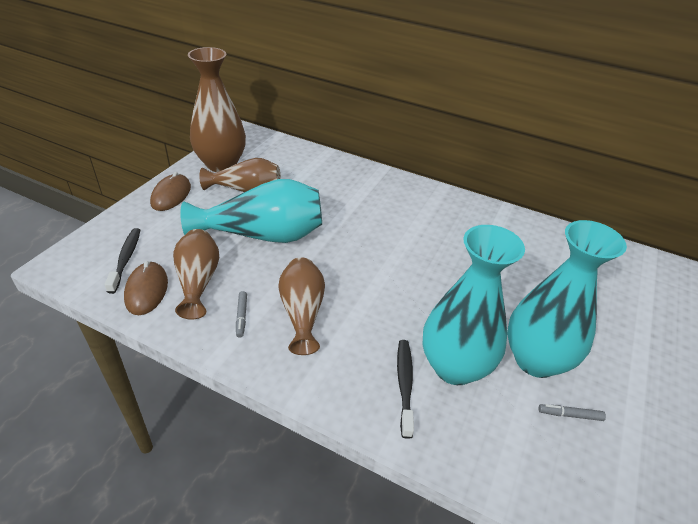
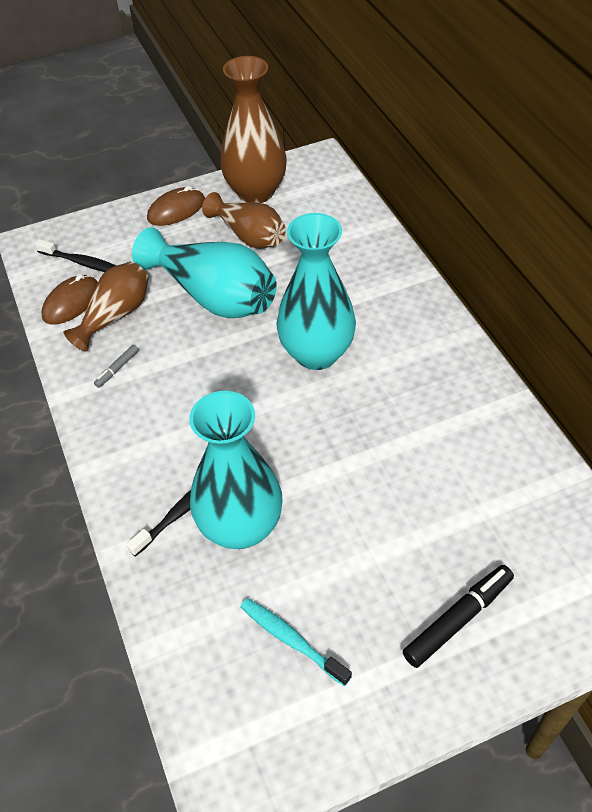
camera: 45 degrees right, 10 degrees up
(126, 259) = (82, 263): black toothbrush -> black toothbrush turned 75 degrees clockwise
(302, 313) = (167, 395): brown vase -> none
(536, 360) = (325, 573): turquoise vase -> turquoise vase (316, 354)
(570, 415) = (291, 640): grey marker -> turquoise toothbrush
(626, 336) = (457, 619): none -> black marker

